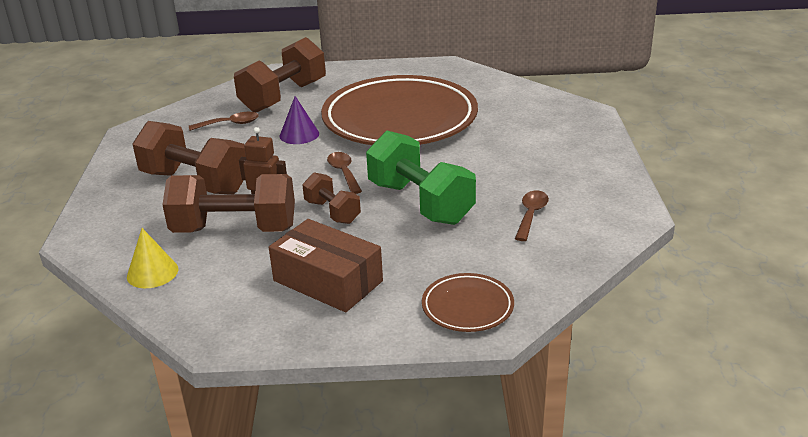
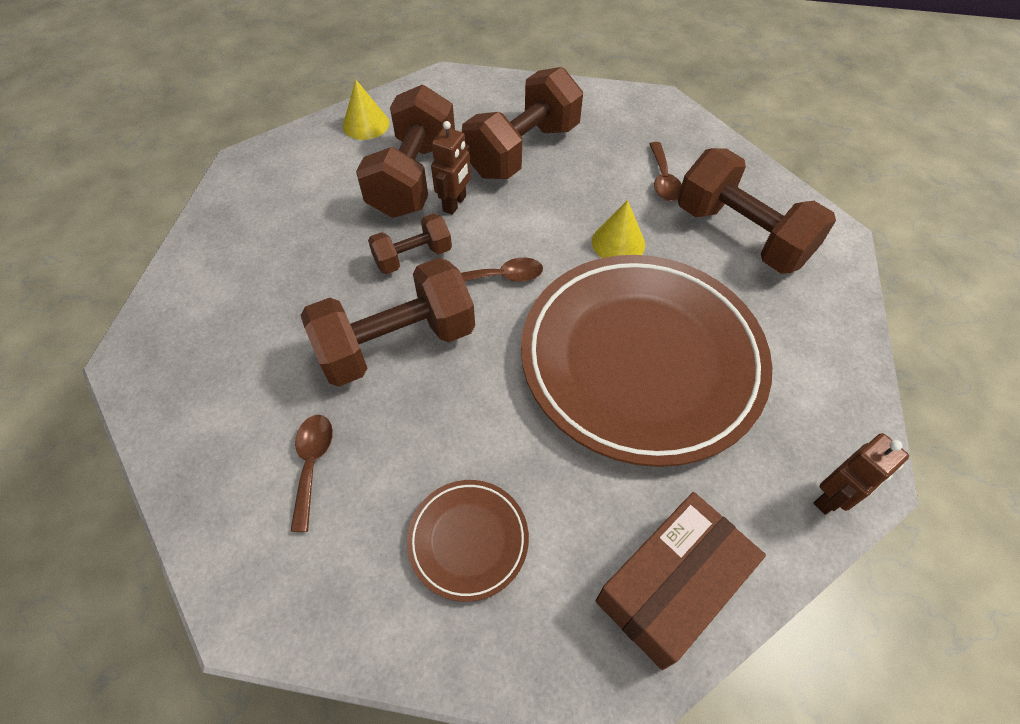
camera: 100 degrees right, 25 degrees up
(299, 134) = (618, 243): purple cone -> yellow cone
(328, 281) = (285, 240): brown box -> brown box (671, 586)
(420, 203) = (396, 343): green dumbbell -> brown dumbbell
(464, 71) = (831, 498): none -> brown robot
(467, 307) = (173, 347): brown plate -> brown plate (468, 540)
(531, 215) = (312, 464): brown spoon -> brown spoon turned 120 degrees counterclockwise

